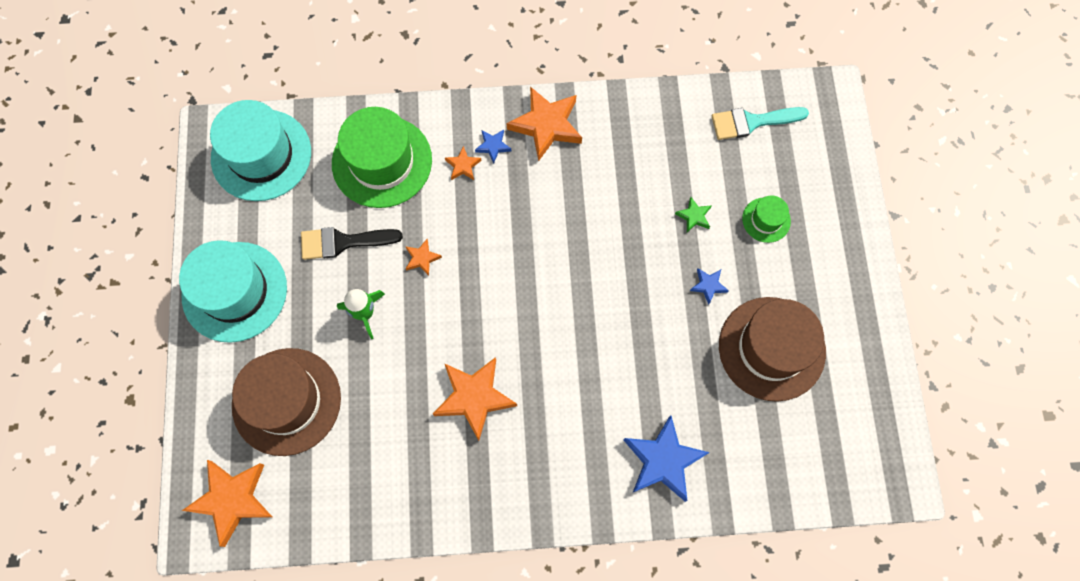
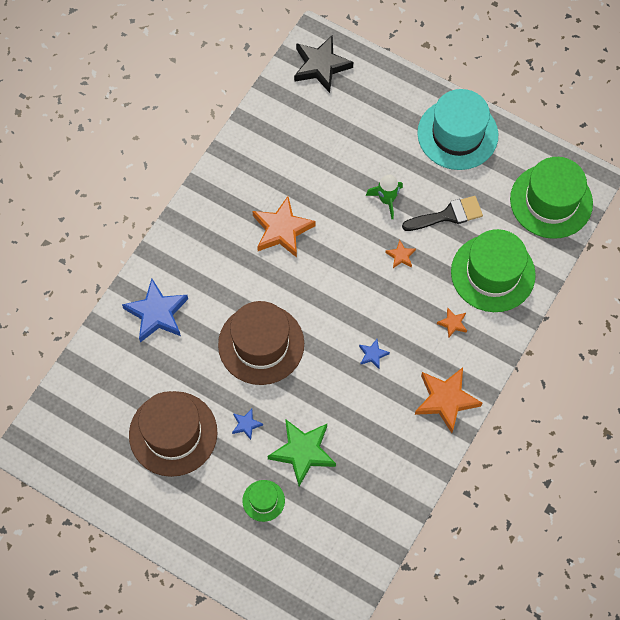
camera: 125 degrees right, 5 degrees down
(232, 500) = (321, 66): orange star -> black star
(261, 155) = (551, 201): turquoise hat -> green hat
(286, 401) = (360, 125): brown hat -> brown hat (261, 344)
(343, 242) = (447, 215): black brush -> black brush turned 45 degrees clockwise
(493, 146) = (454, 353): blue star -> blue star (372, 354)
(694, 216) = (303, 452): green star -> green star, size x2.12
(752, 122) = (345, 550): turquoise brush -> none

